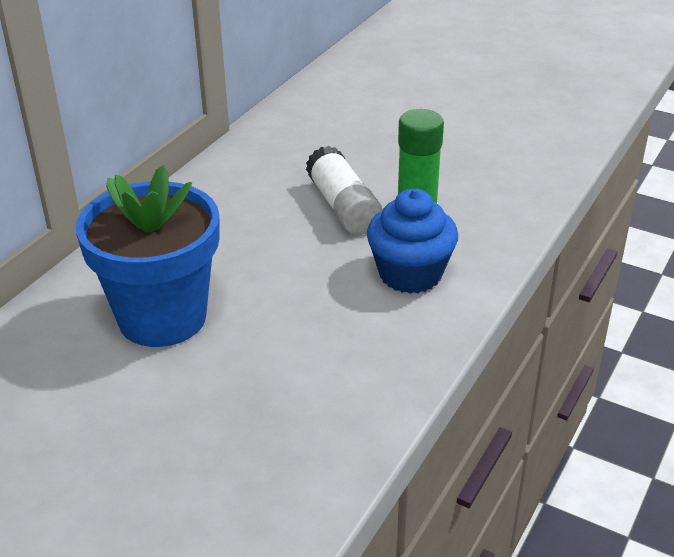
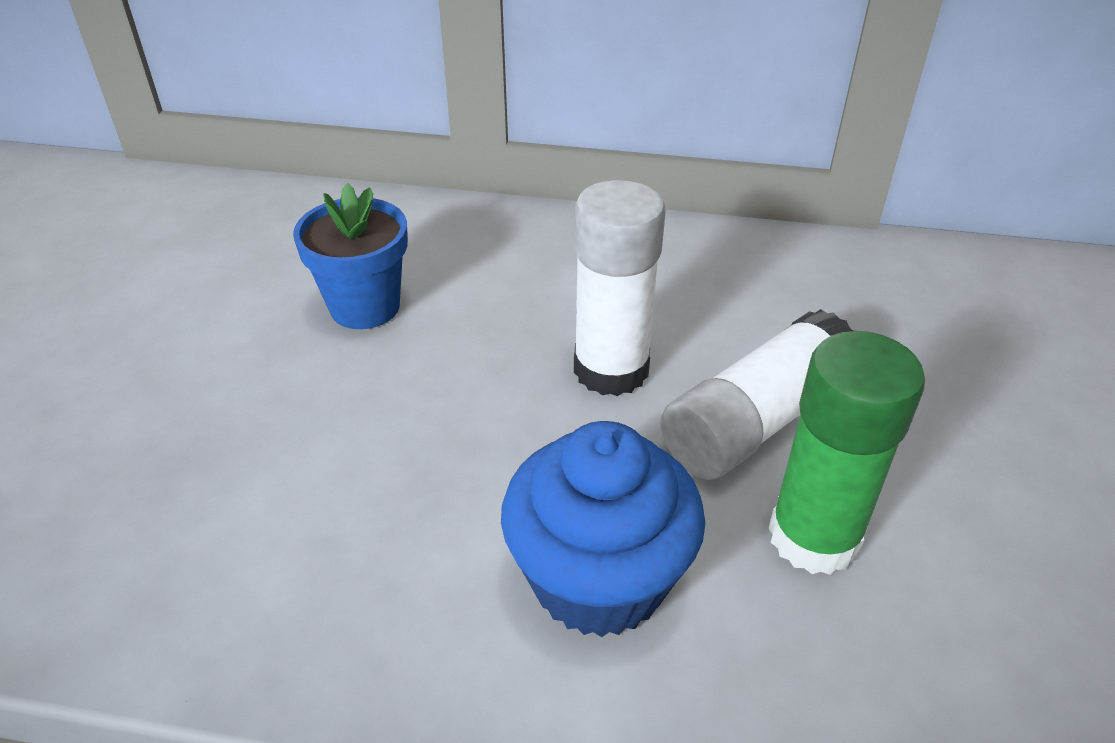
camera: 70 degrees right, 5 degrees up
(162, 317) = (365, 306): blue flower pot -> blue flower pot, size x0.53
(280, 239) = (611, 369): none -> white glue stick

